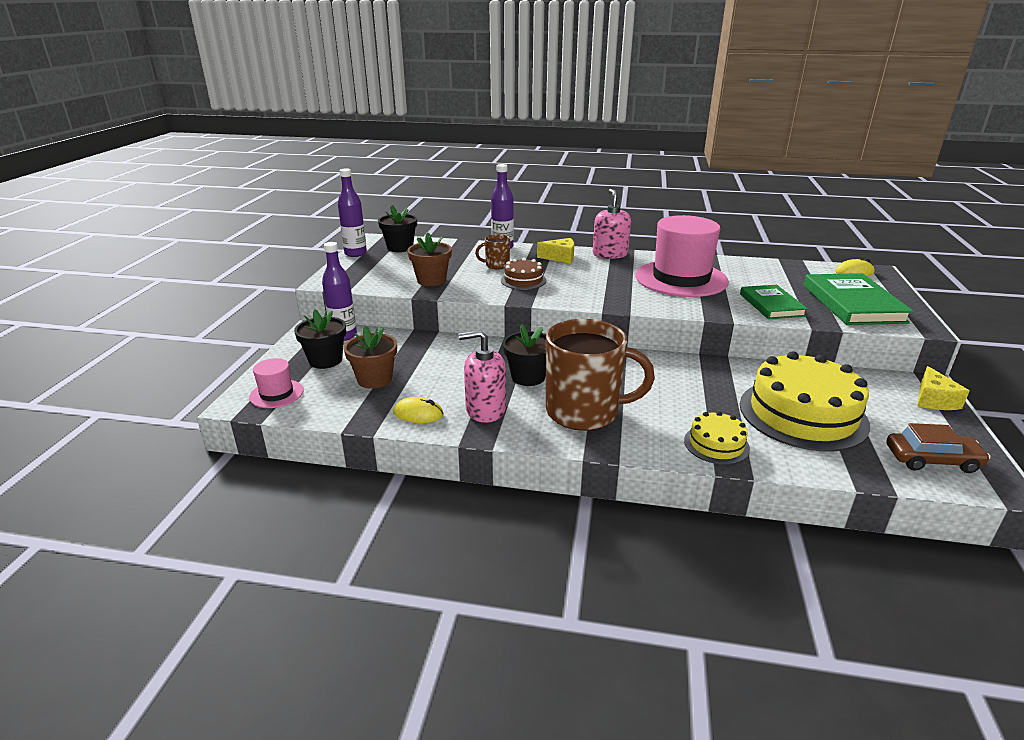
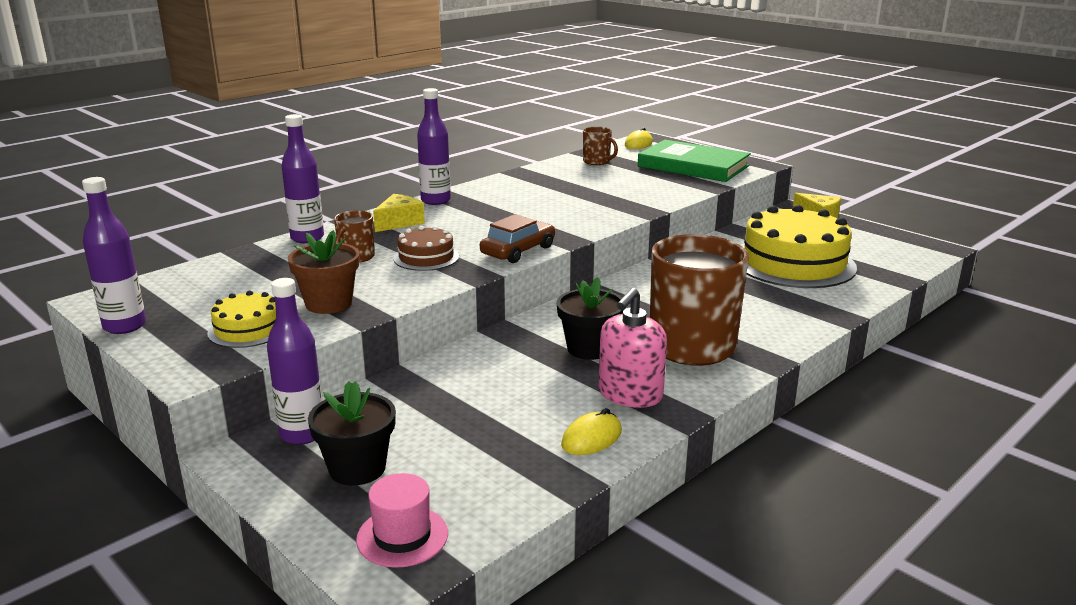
camera: 55 degrees left, 5 degrees down
(374, 379) = (467, 444): brown flower pot -> none
(400, 247) = (172, 292): black flower pot -> none
(610, 254) = (435, 200): pink soap dispenser -> purple bottle
(681, 278) = (549, 196): pink hat -> none
(716, 444) = (806, 311): yellow cake -> yellow cake (248, 329)
(771, 305) = (656, 188): green book -> none
(781, 271) = (597, 162): none -> brown mug
(932, 460) = (893, 252): brown car -> brown car (518, 251)

